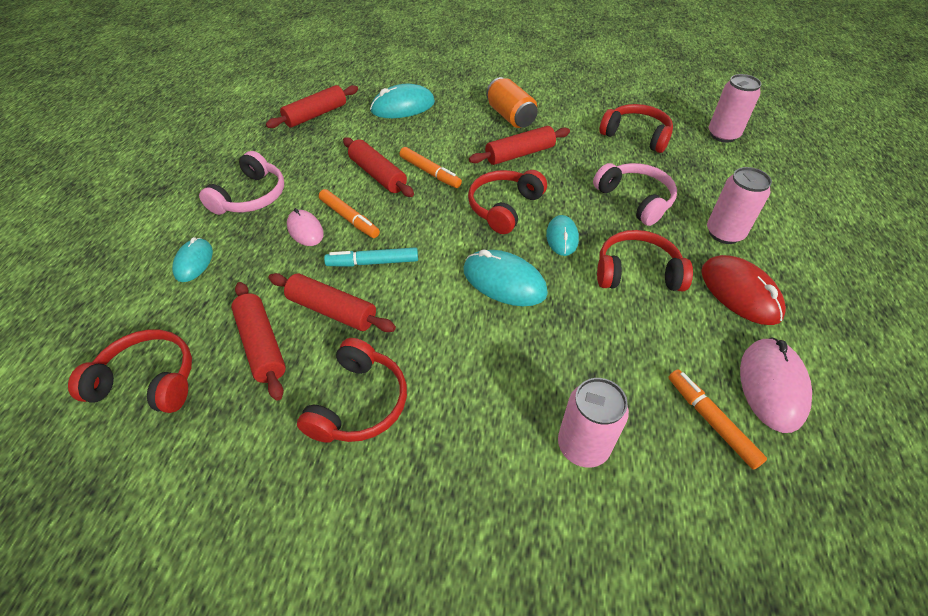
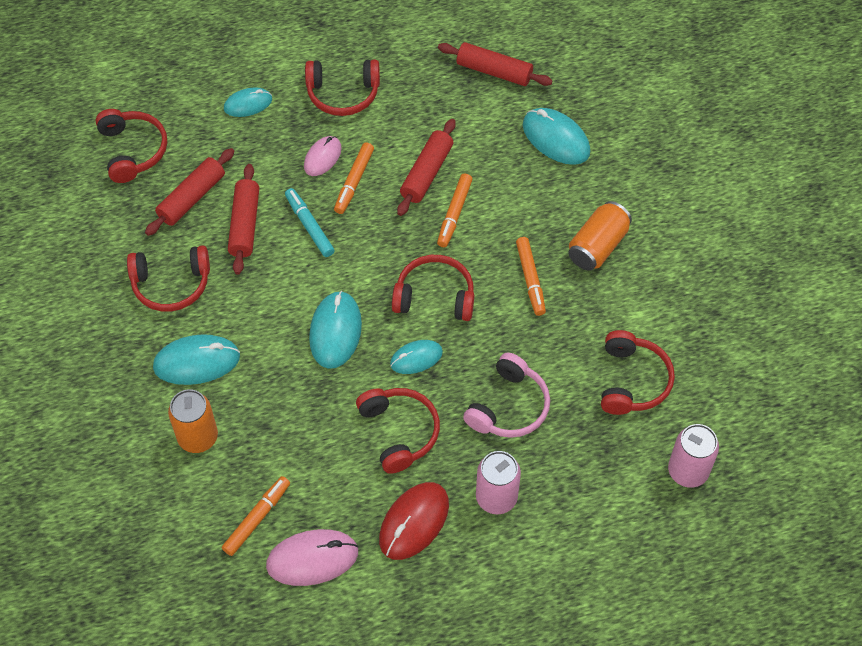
camera: 65 degrees right, 10 degrees up
(251, 196) = (343, 93): pink headphones -> red headphones
(479, 412) = (196, 362): none -> turquoise mouse
(519, 154) = (530, 279): red rolling pin -> orange marker
(583, 446) = (198, 437): pink can -> orange can

